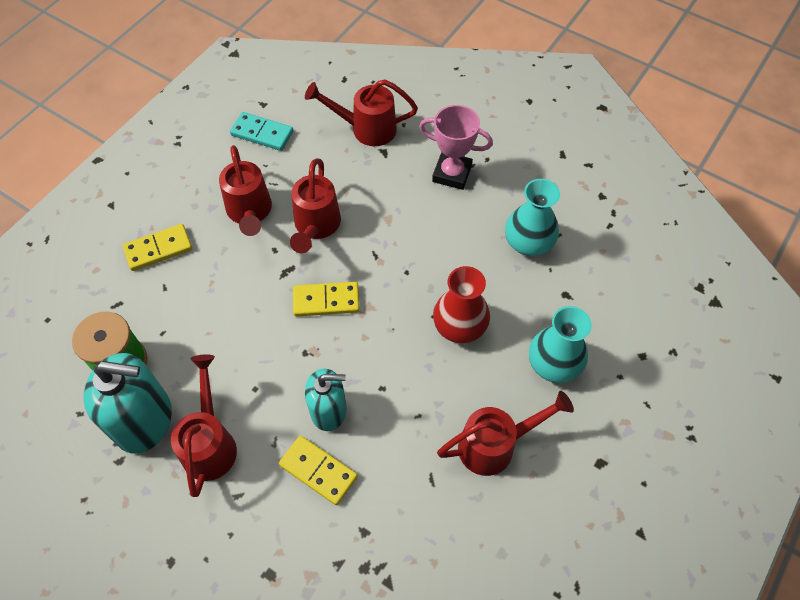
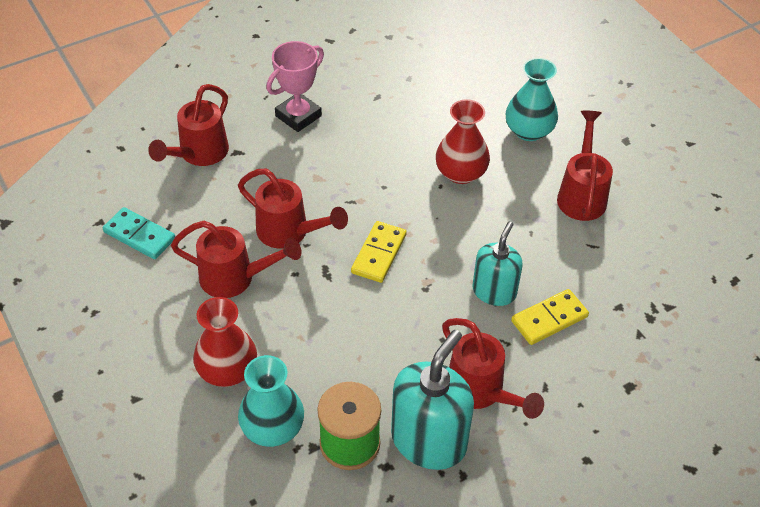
camera: 65 degrees left, 10 degrees down
(158, 249) = (227, 370): yellow domino -> red vase
(210, 442) = (481, 392): red watering can -> red watering can turned 150 degrees counterclockwise
(262, 133) = (139, 235): turquoise domino -> turquoise domino turned 75 degrees clockwise
(528, 242) = (405, 98): turquoise vase -> turquoise vase (273, 428)

